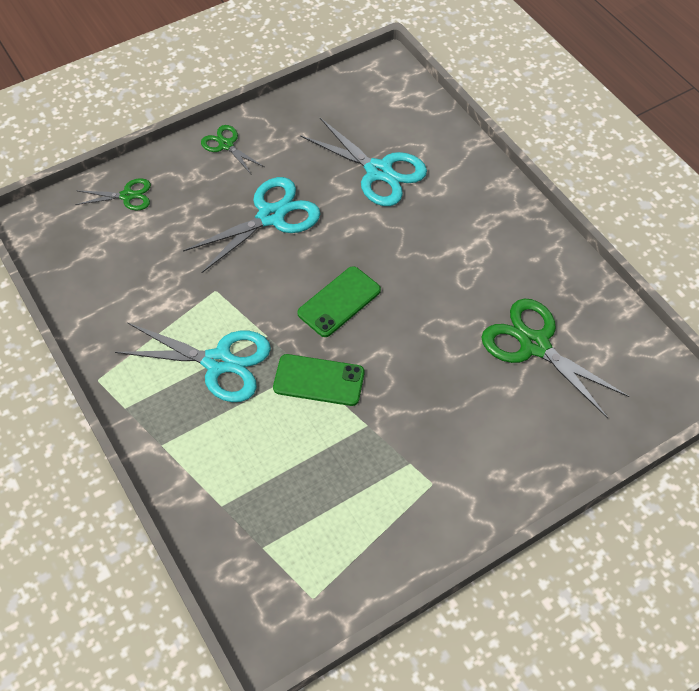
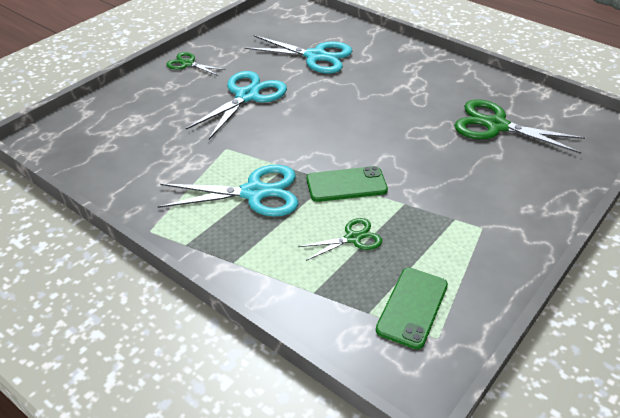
camera: 20 degrees left, 15 degrees down
(127, 196) = (119, 107): green scissors -> green scissors (353, 238)
(339, 302) = (332, 133): green phone -> green phone (412, 307)

